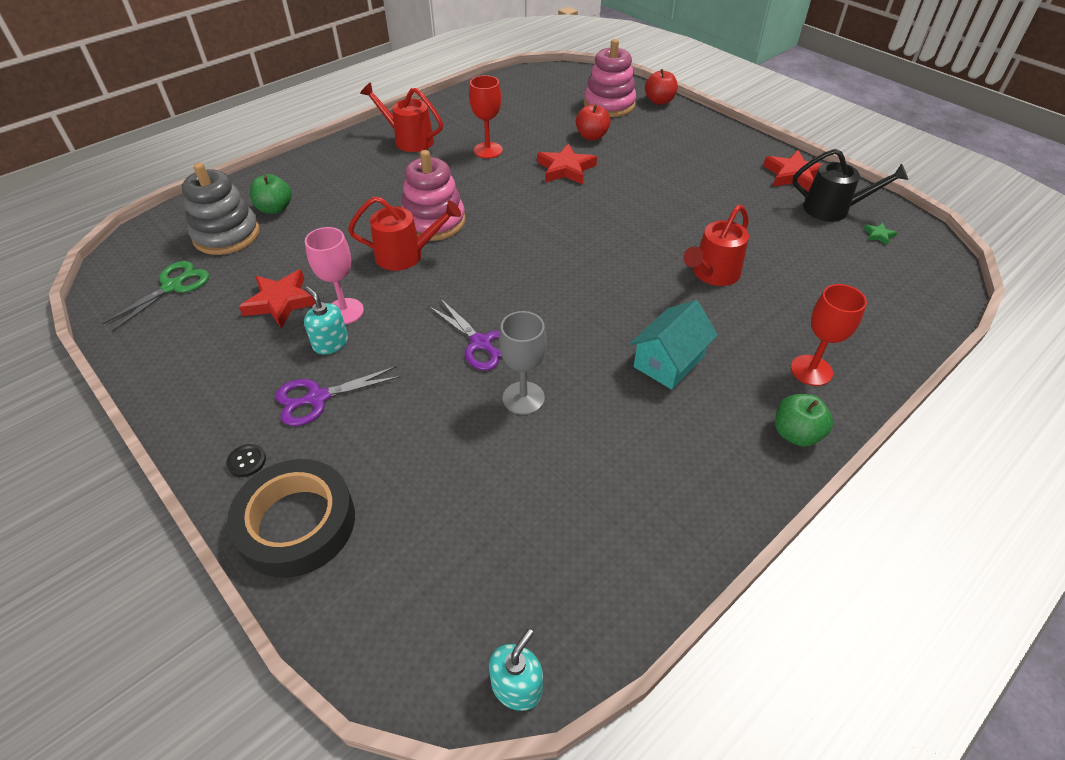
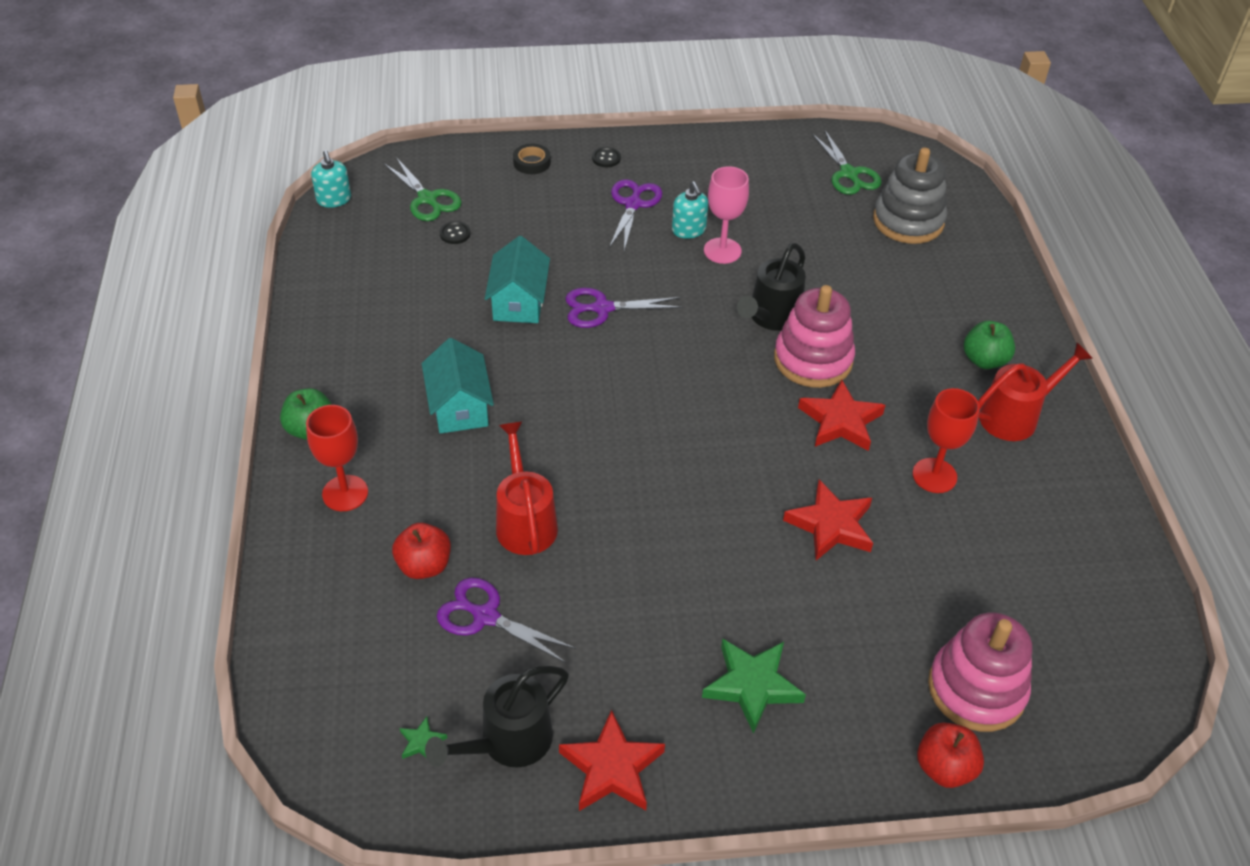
camera: 125 degrees right, 0 degrees up
(275, 209) = (933, 263): green apple -> green apple (984, 360)
(281, 302) = (770, 222): red star -> red star (840, 421)
(296, 523) = (532, 162): black tape -> black tape, size x0.44
(330, 343) = (689, 230): turquoise soap dispenser -> turquoise soap dispenser turned 75 degrees clockwise
(407, 255) = (771, 317): red watering can -> black watering can
(437, 579) = (427, 199): none -> green scissors
(474, 509) = (455, 234): none -> black button
(523, 398) = (519, 302): grey goblet -> turquoise house
(592, 136) = (894, 604): red apple -> red apple (424, 565)
(694, 156) = (752, 685): none -> green star
(789, 253) = (486, 616): none -> purple scissors

